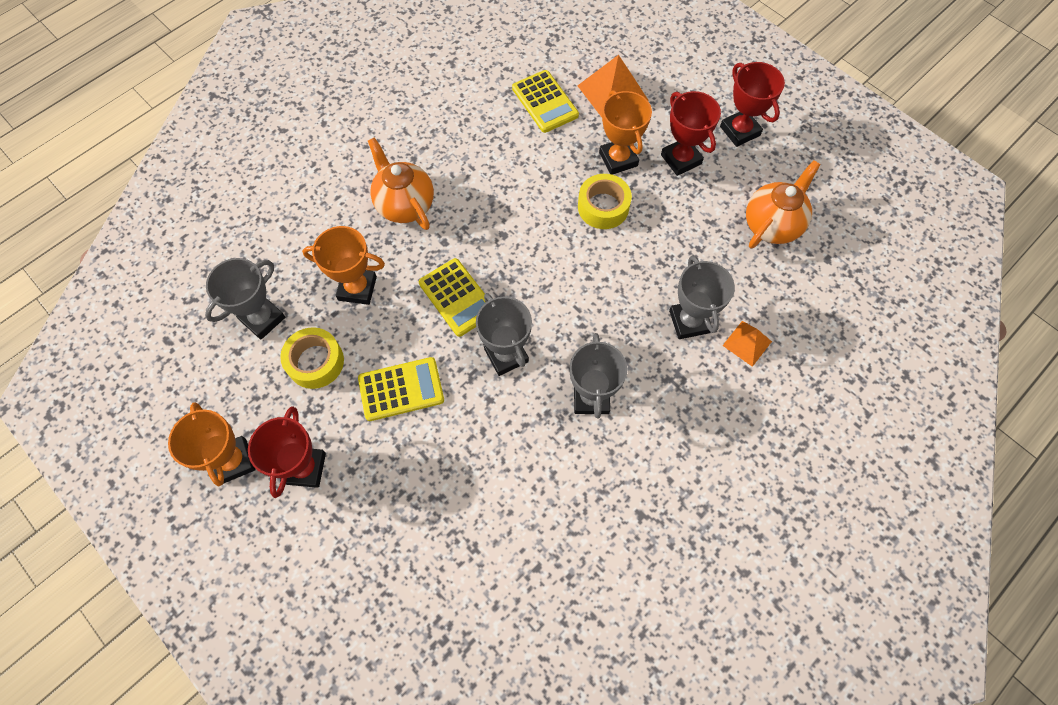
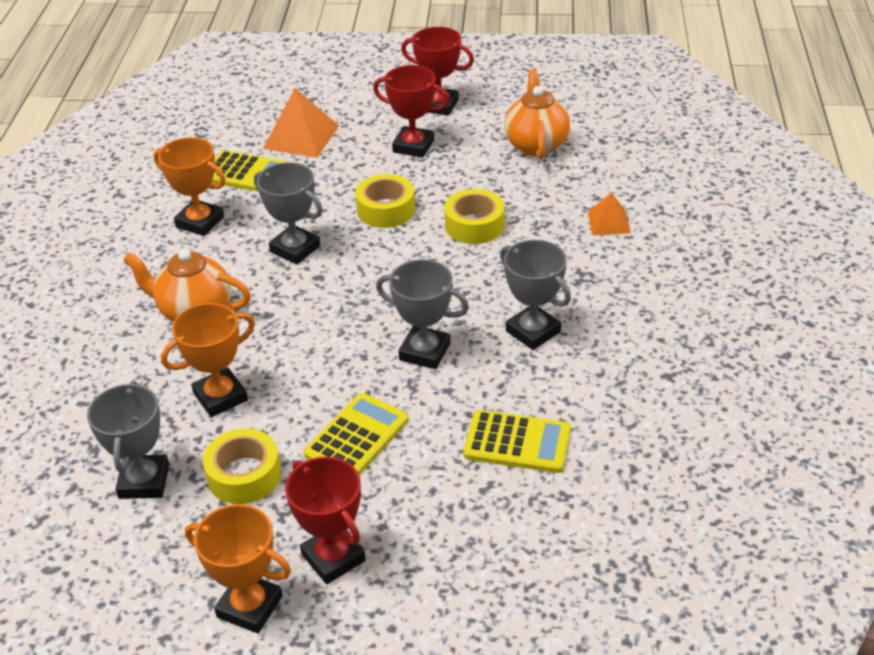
camera: 40 degrees left, 25 degrees down
(457, 297) = (329, 343): yellow calculator -> yellow calculator (517, 442)
(618, 159) = (360, 174): orange trophy -> orange trophy (200, 222)
(648, 269) = (474, 225): none -> yellow tape
(689, 321) = (548, 237): grey trophy -> grey trophy (295, 249)

